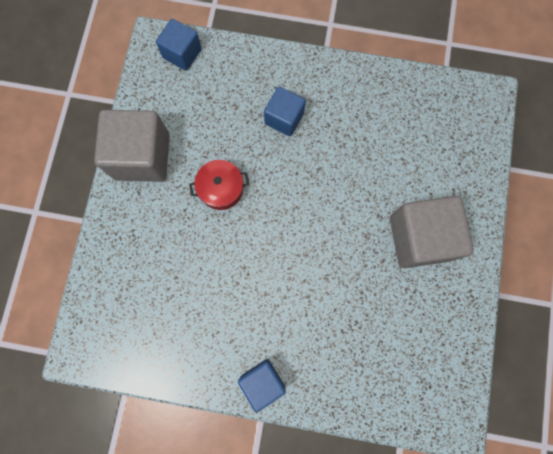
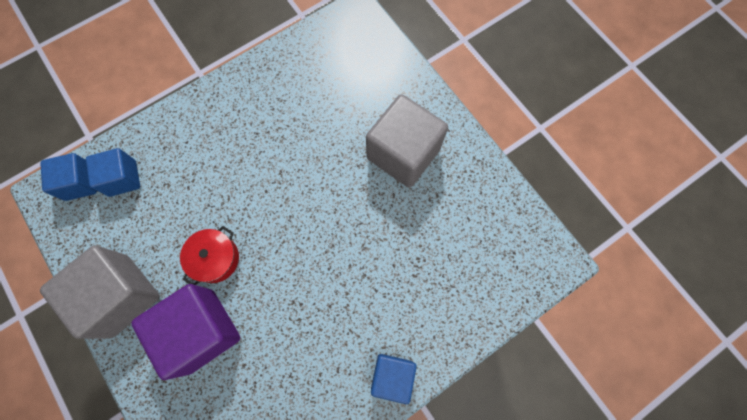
camera: 45 degrees left, 5 degrees down
(170, 228) = (201, 331): none -> purple cube
(284, 118) = (216, 159): blue cube -> blue cube (123, 178)

